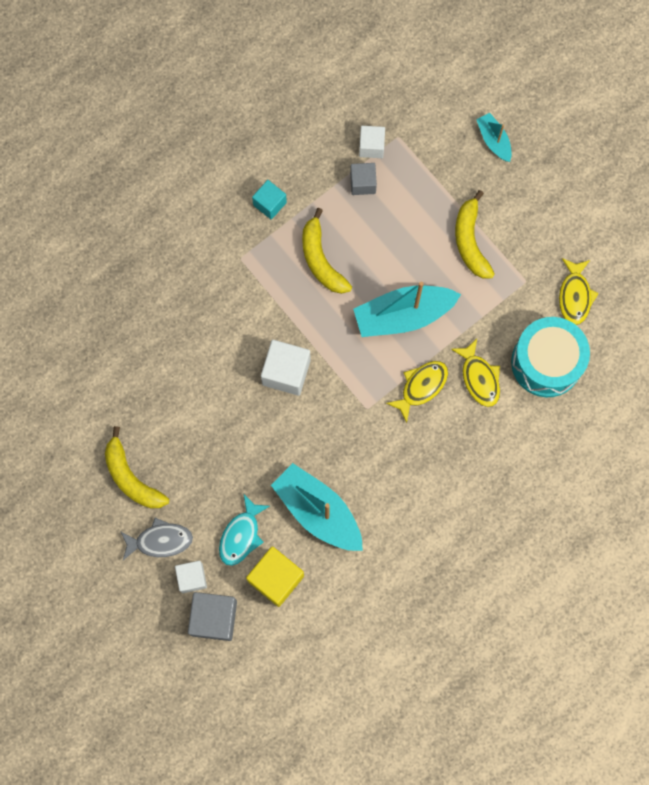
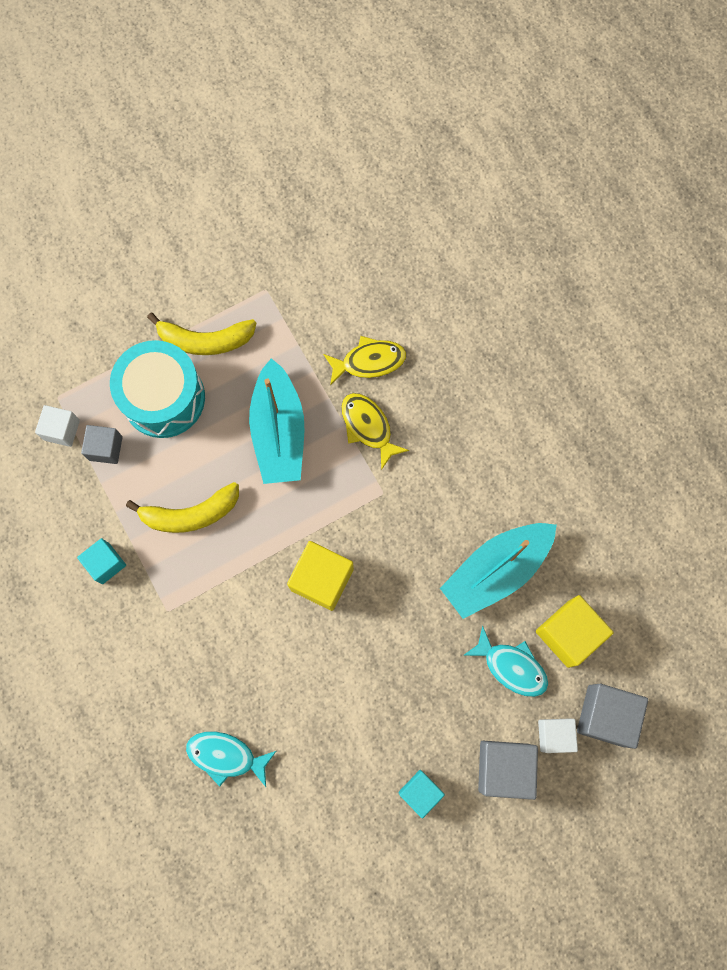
camera: 80 degrees left, 0 degrees up
(131, 478) = (420, 792): yellow banana -> turquoise cube
(136, 325) = (226, 756): none -> turquoise fish
(160, 541) = (504, 767): grey fish -> grey cube
(286, 372) = (322, 579): white cube -> yellow cube
(493, 140) = (89, 291): turquoise boat -> none
(546, 362) = (365, 287): turquoise drum -> turquoise drum (163, 398)
(574, 296) = (293, 242): yellow fish -> none

